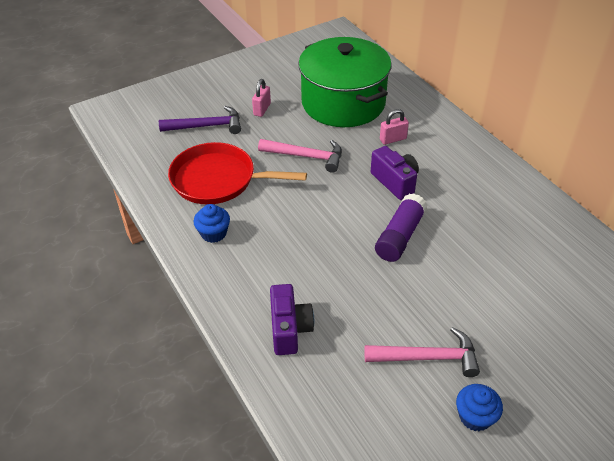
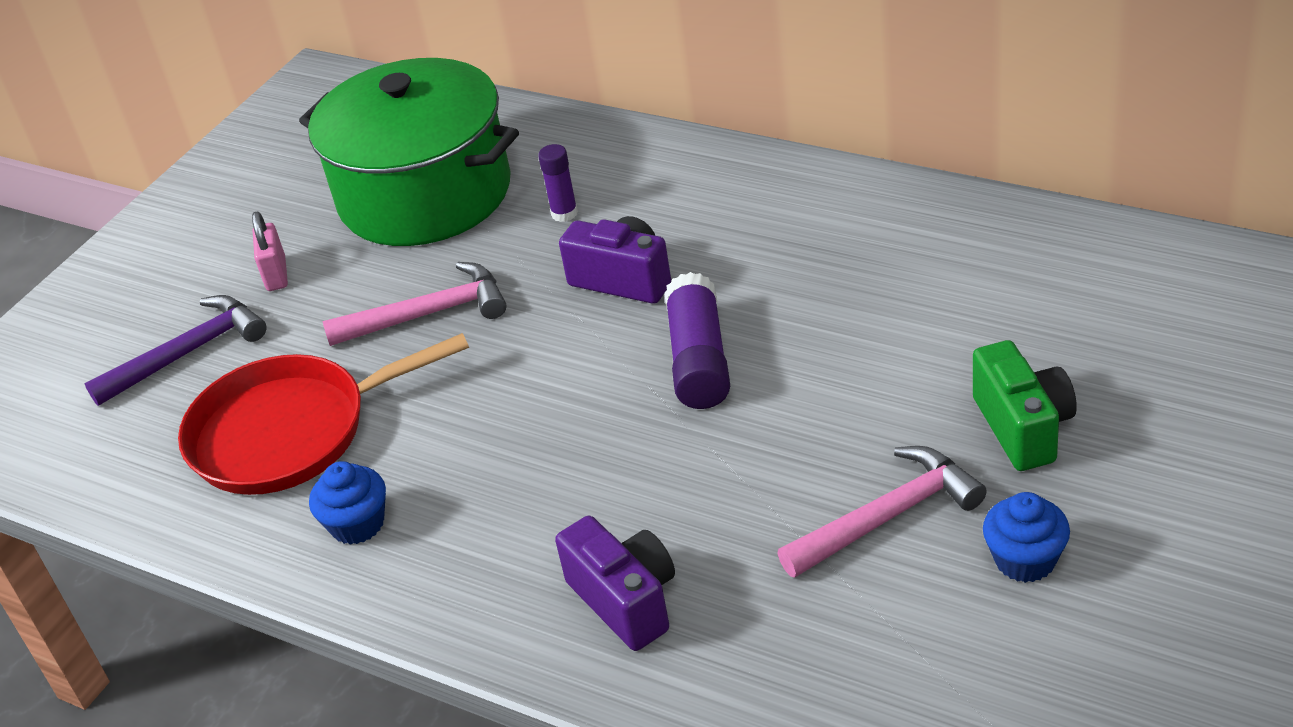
camera: 25 degrees left, 5 degrees down
(393, 139) = (564, 213): pink padlock -> purple glue stick
(522, 350) = (1023, 427): none -> green camera

